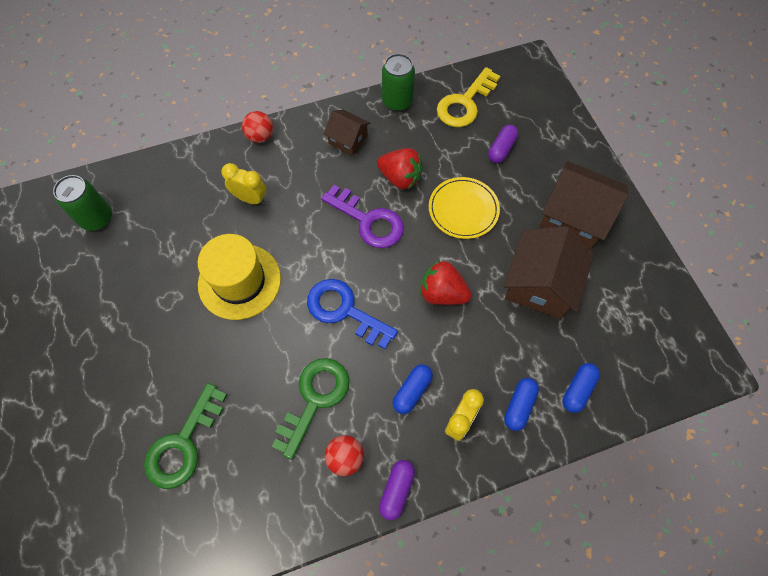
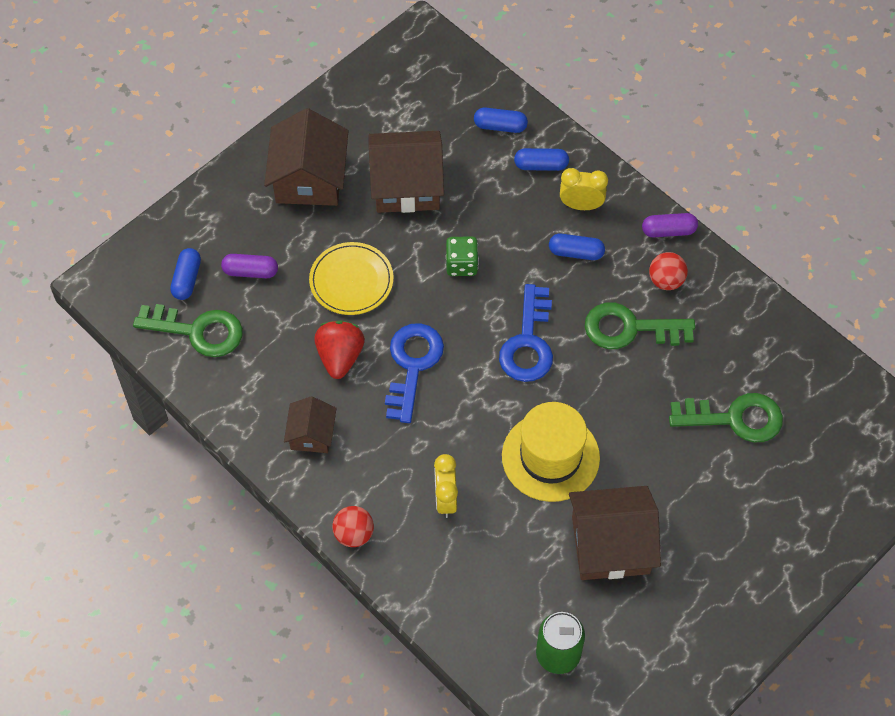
camera: 115 degrees left, 5 degrees down
(146, 289) = (610, 545): none -> brown house
(368, 221) = (412, 365): purple key -> blue key
(397, 102) = (228, 405): green can -> none
(442, 293) = (461, 264): red strawberry -> green dice
(465, 103) = (198, 331): yellow key -> green key
(512, 110) = (187, 279): none -> blue capsule

